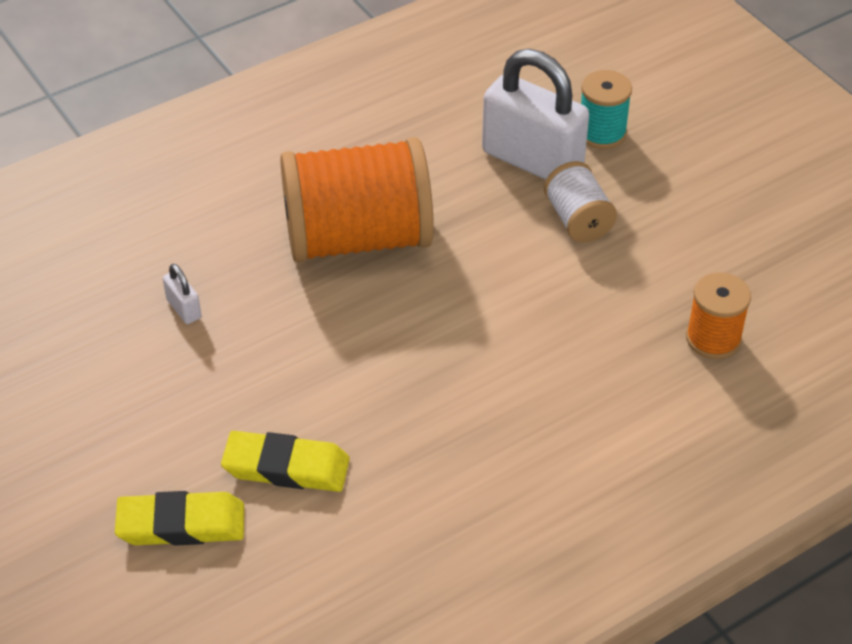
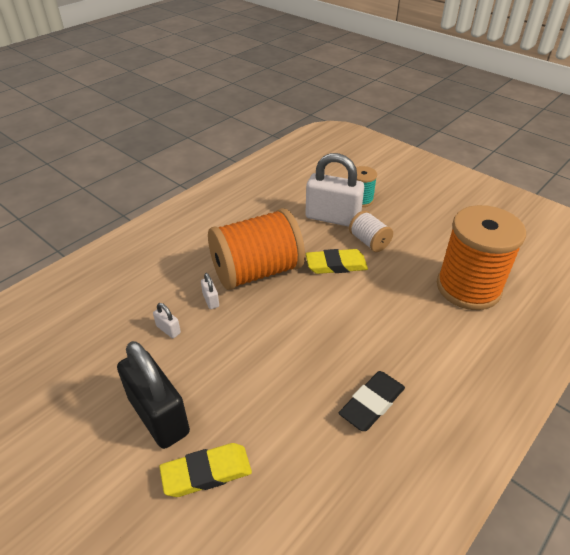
camera: 15 degrees left, 5 degrees down
(135, 435) = (159, 416): none -> black padlock
(265, 273) = (211, 300): none -> white padlock
(286, 467) = (263, 415): yellow eraser -> yellow eraser (336, 265)
(456, 486) = (372, 403): none -> black eraser
(713, 339) = (468, 288): orange spool -> orange spool, size x2.07

